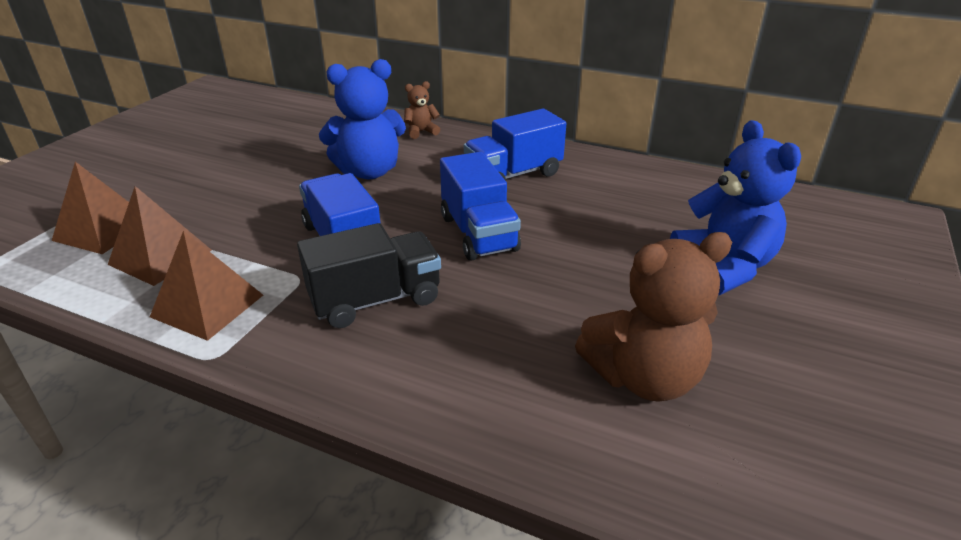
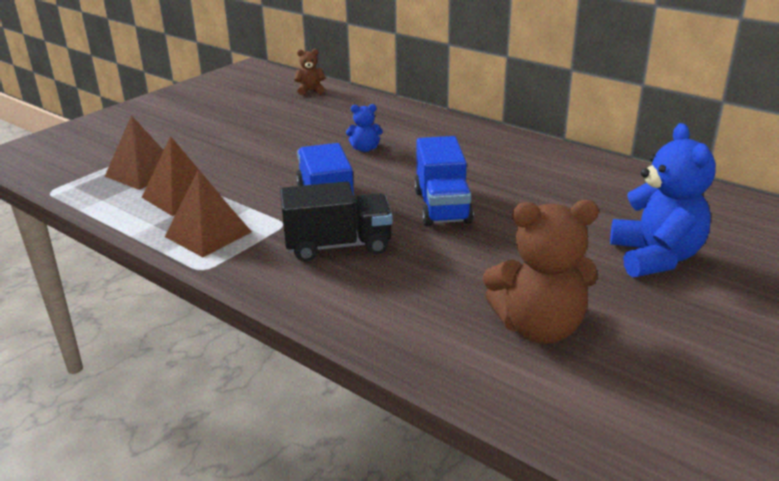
camera: 15 degrees right, 5 degrees down
(369, 171) = (365, 149): blue teddy bear -> blue teddy bear, size x0.48
(421, 132) = (422, 120): brown teddy bear -> brown teddy bear (310, 91)
(513, 175) = (493, 163): blue truck -> none

